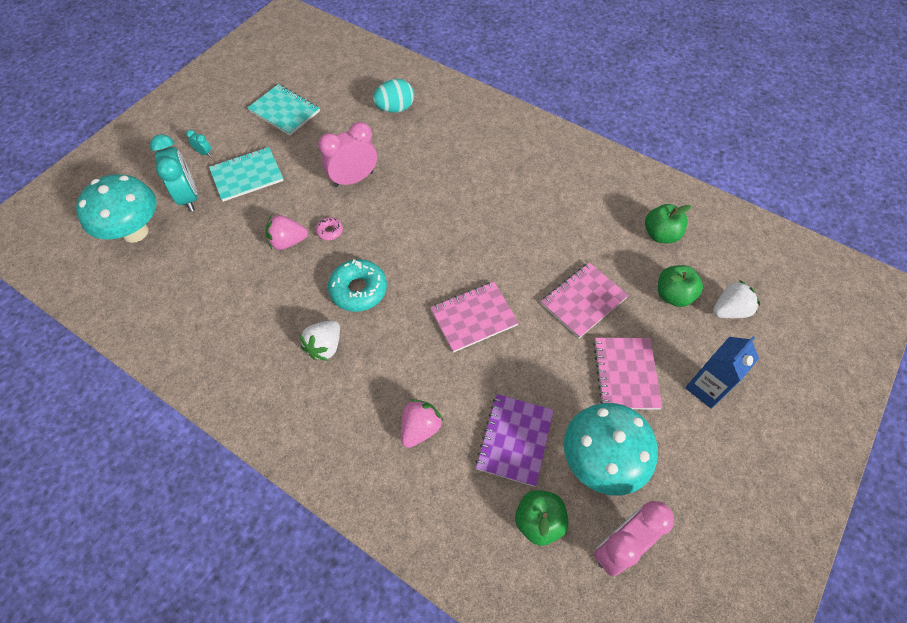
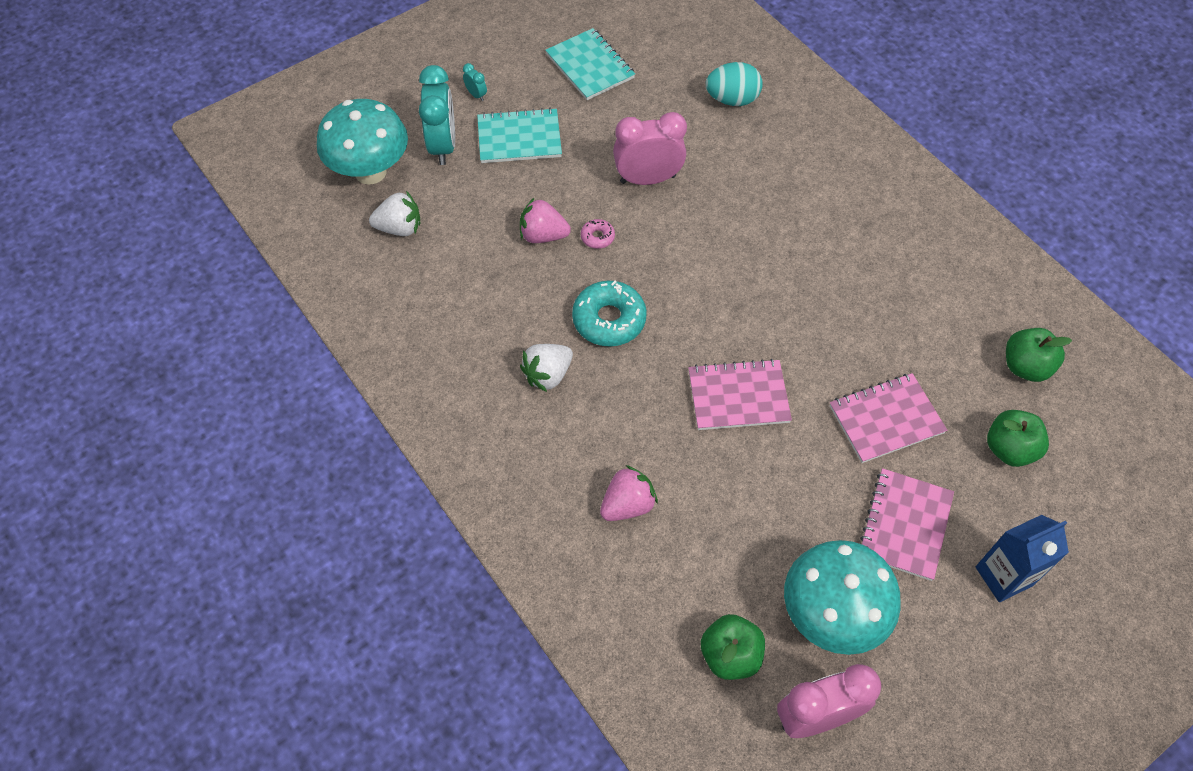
camera: 20 degrees right, 0 degrees up
(515, 440) = (735, 556): purple notebook -> none
(729, 310) = (1078, 492): white strawberry -> white strawberry (399, 228)

